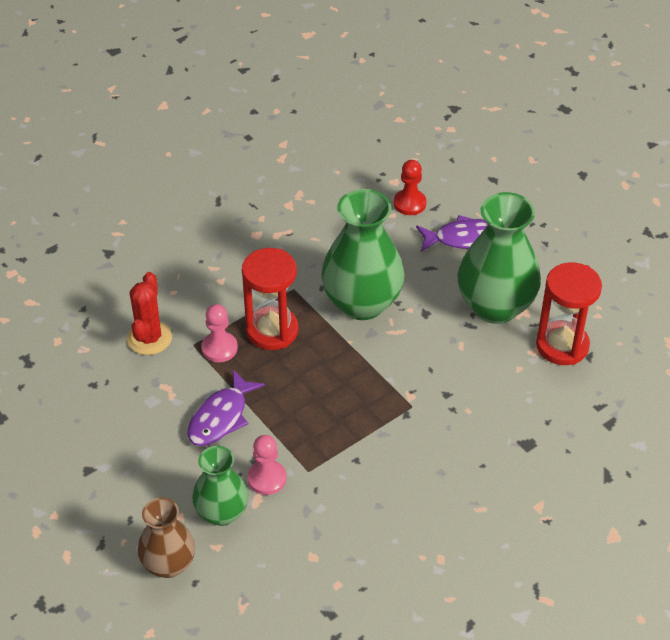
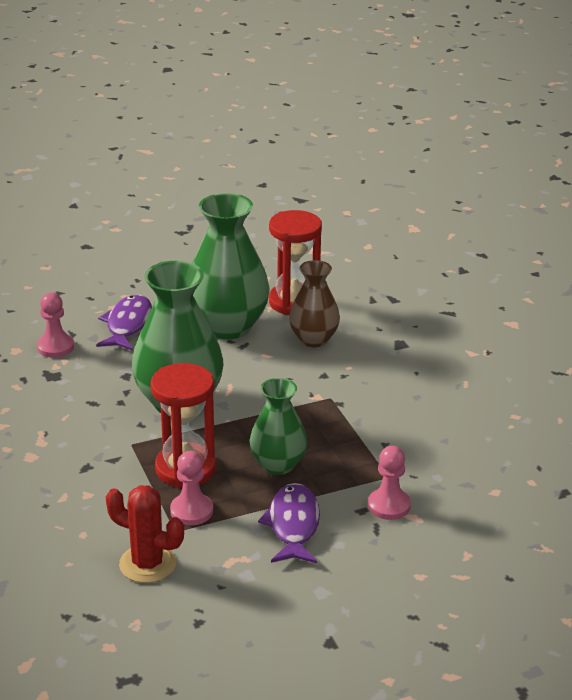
camera: 75 degrees left, 15 degrees down
(169, 564) = (481, 593): brown vase -> brown vase (313, 339)
(221, 417) = (293, 525): purple fish -> purple fish turned 135 degrees counterclockwise
(222, 512) = (424, 544): green vase -> green vase (278, 464)
(409, 203) = (55, 347): red pawn -> pink pawn

